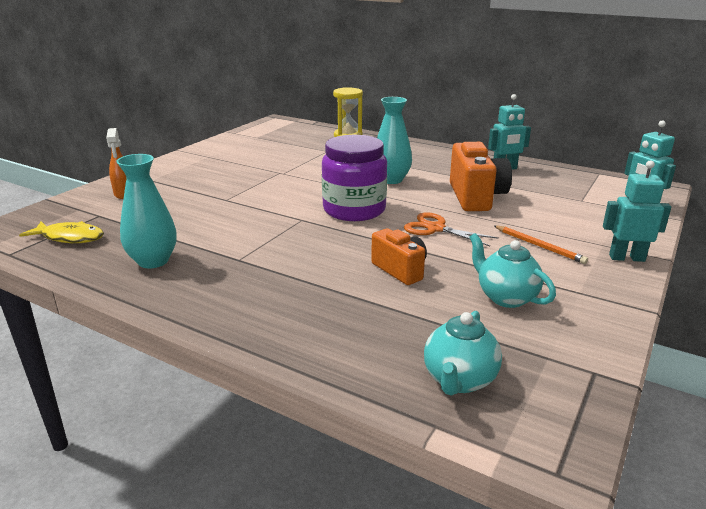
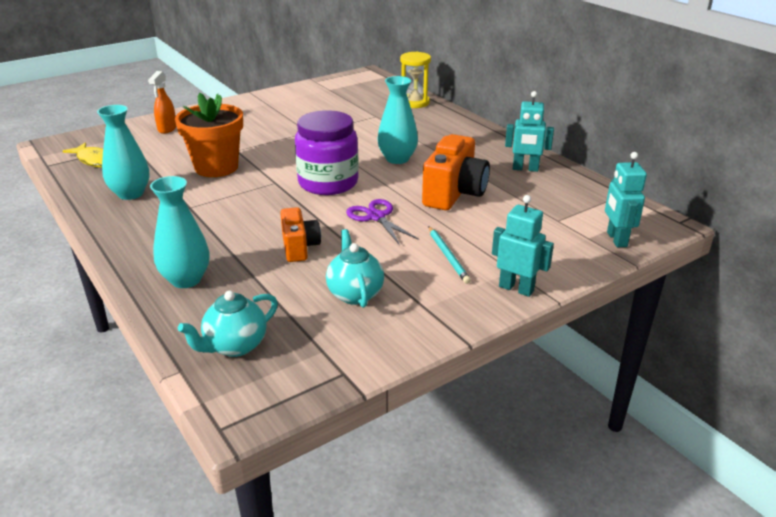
camera: 25 degrees right, 5 degrees up
(223, 218) = (216, 167): none -> orange flower pot
(322, 329) = (186, 279): none -> turquoise vase
(435, 228) = (376, 217): orange scissors -> purple scissors
(539, 246) = (448, 256): orange pencil -> turquoise pencil

